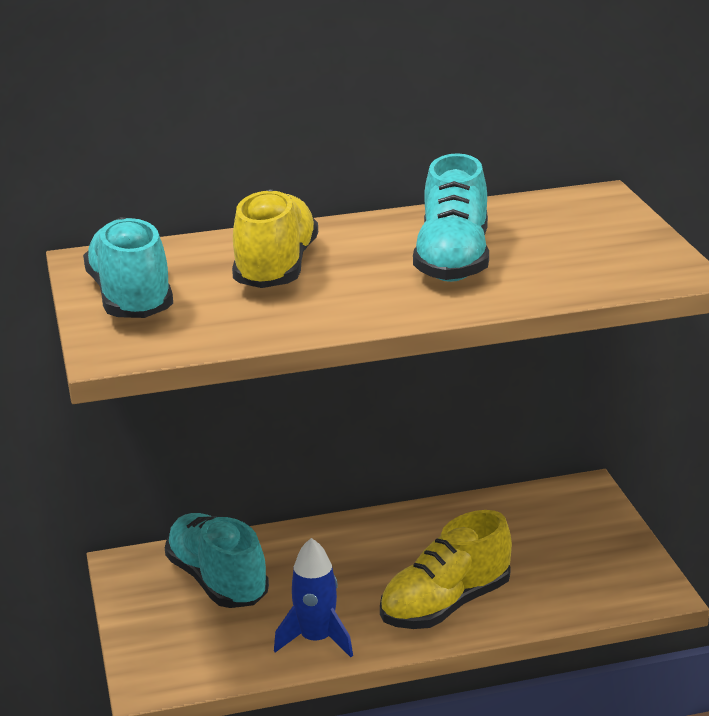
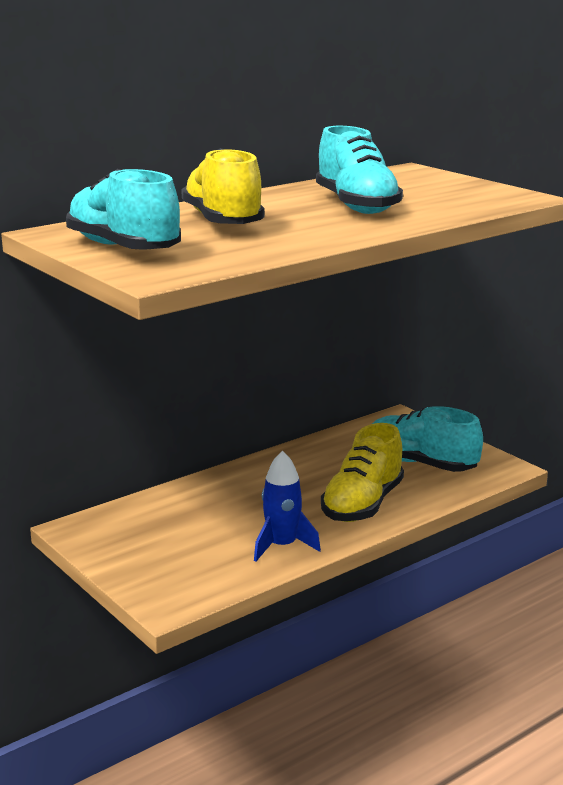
camera: 25 degrees left, 5 degrees down
(217, 581) = (165, 524): turquoise shoe -> turquoise shoe (420, 463)

